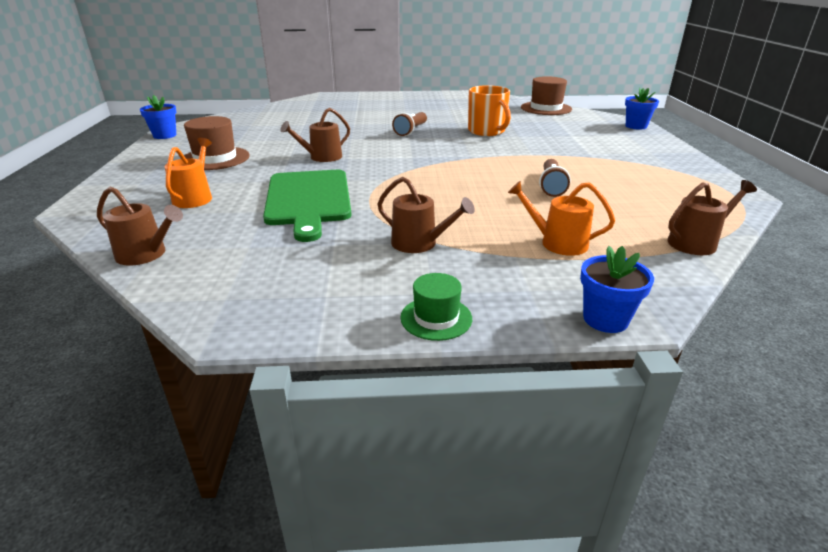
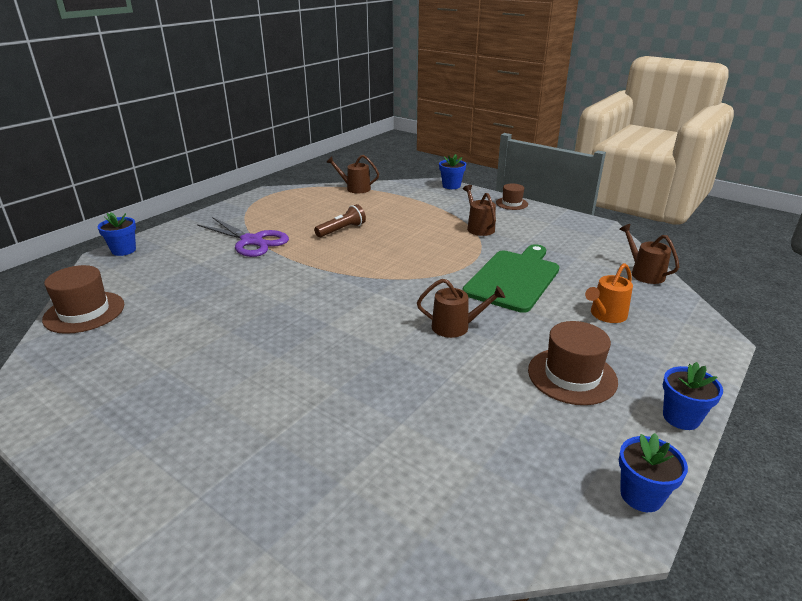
camera: 140 degrees left, 0 degrees up
(133, 161) = (681, 417): none -> blue flower pot
(411, 131) = (305, 336): brown flashlight -> none
(436, 318) = (511, 203): green hat -> brown hat
(487, 131) = (242, 299): orange mug -> none
(558, 243) = (412, 207): orange watering can -> none
(587, 154) = (251, 241): none -> purple scissors

